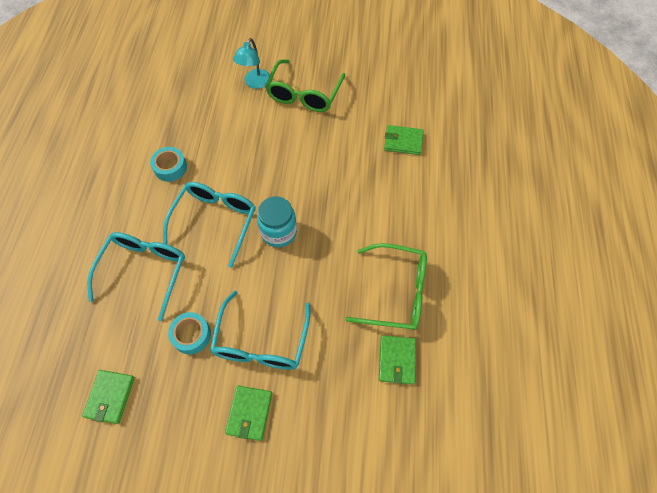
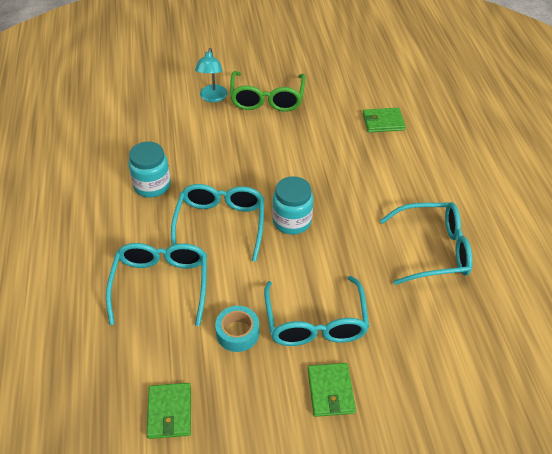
camera: 15 degrees left, 15 degrees down
(170, 167) = (152, 185): turquoise tape -> turquoise jar
(396, 292) = (433, 250): green glasses -> turquoise glasses
(397, 360) = (460, 309): green wallet -> none

